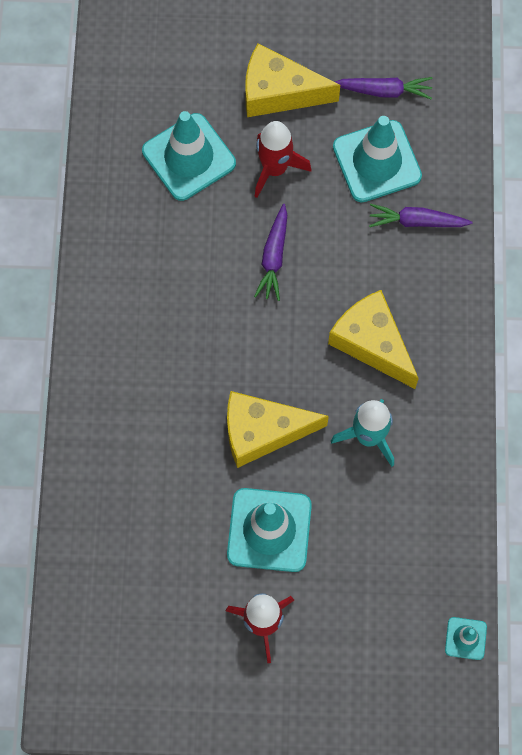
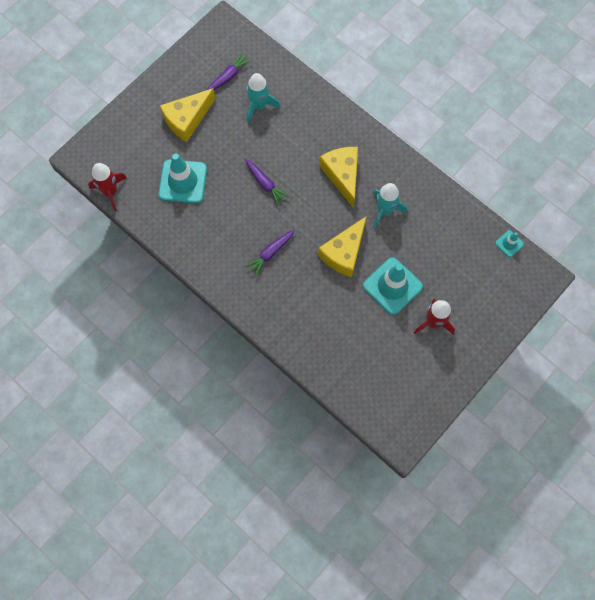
camera: 50 degrees left, 0 degrees up
(275, 168) = (223, 150): red rocket -> red rocket (110, 192)
(372, 343) = (342, 175): yellow cheese -> yellow cheese turned 75 degrees clockwise
(377, 161) = (259, 106): turquoise traffic cone -> turquoise rocket
(417, 221) = (302, 113): purple carrot -> purple carrot (270, 253)

